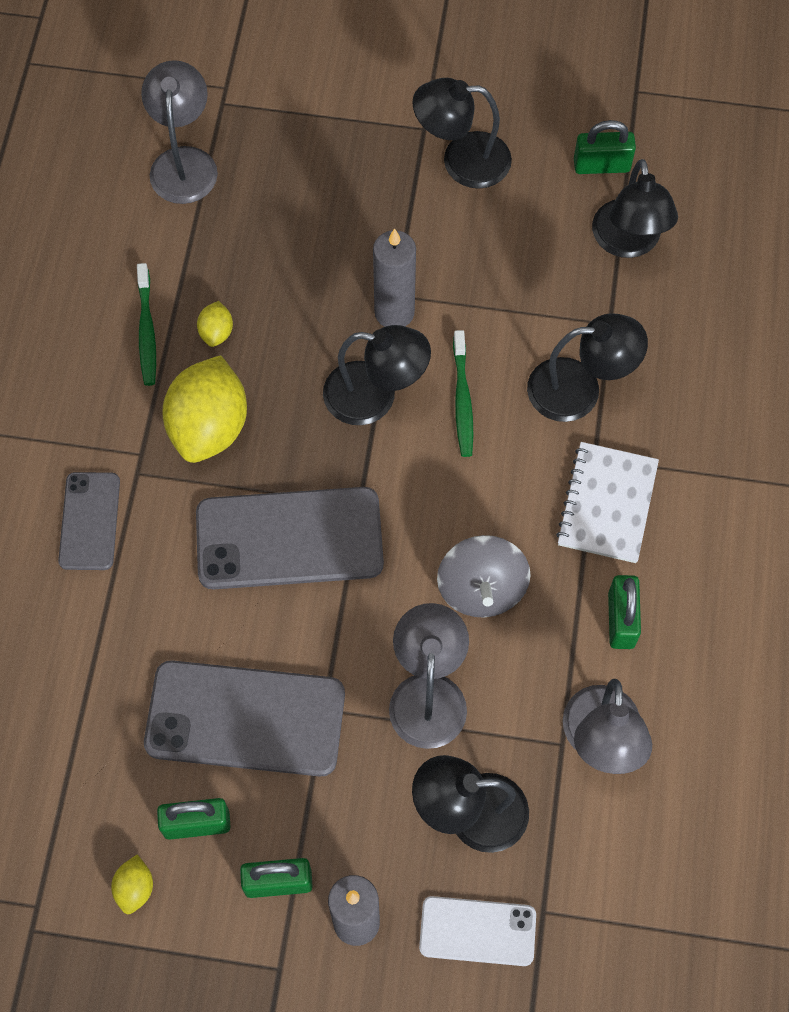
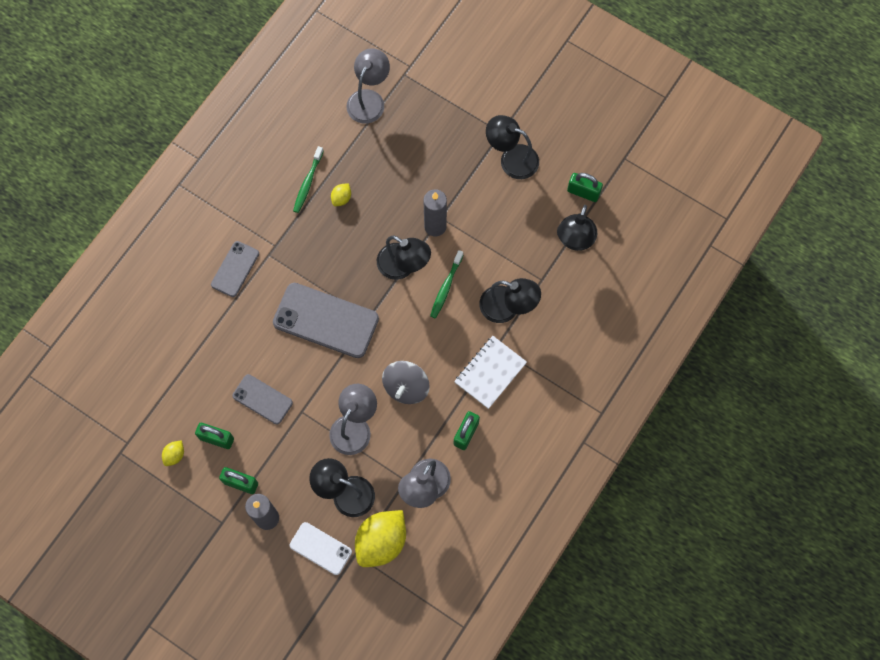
camera: 25 degrees right, 5 degrees up
(209, 426) = (314, 246): yellow lemon -> yellow lemon (381, 542)
(245, 719) = (262, 399): grey phone -> grey phone, size x0.56

